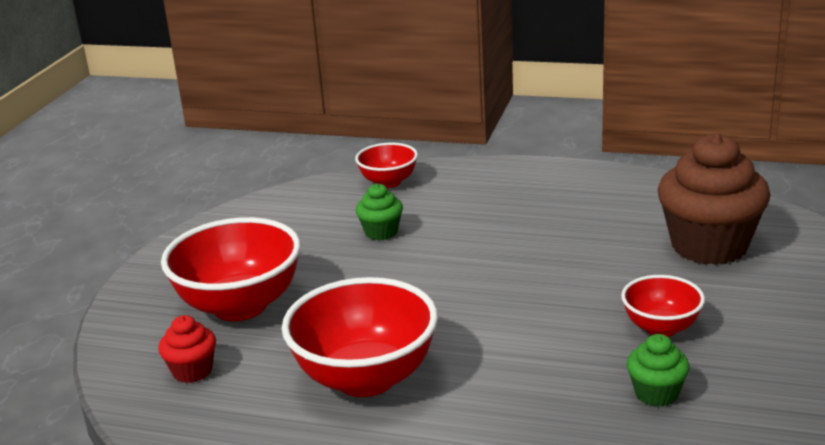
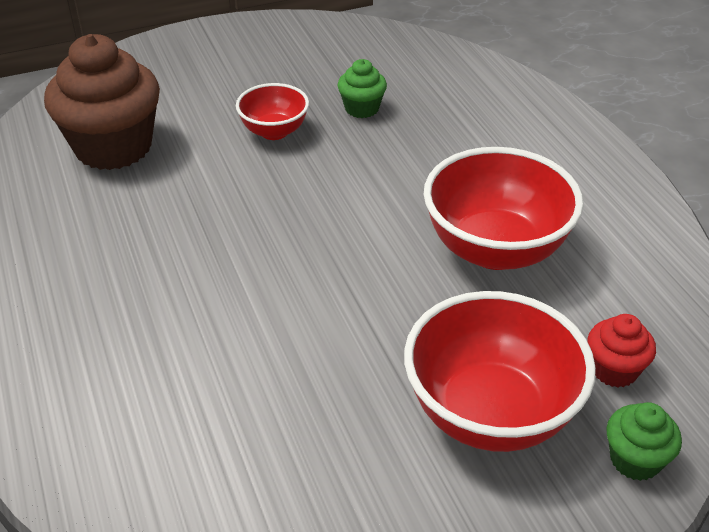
camera: 130 degrees left, 15 degrees up
(381, 232) = (239, 387): green cupcake -> green cupcake (635, 460)
(388, 182) = (90, 465): red bowl -> none

